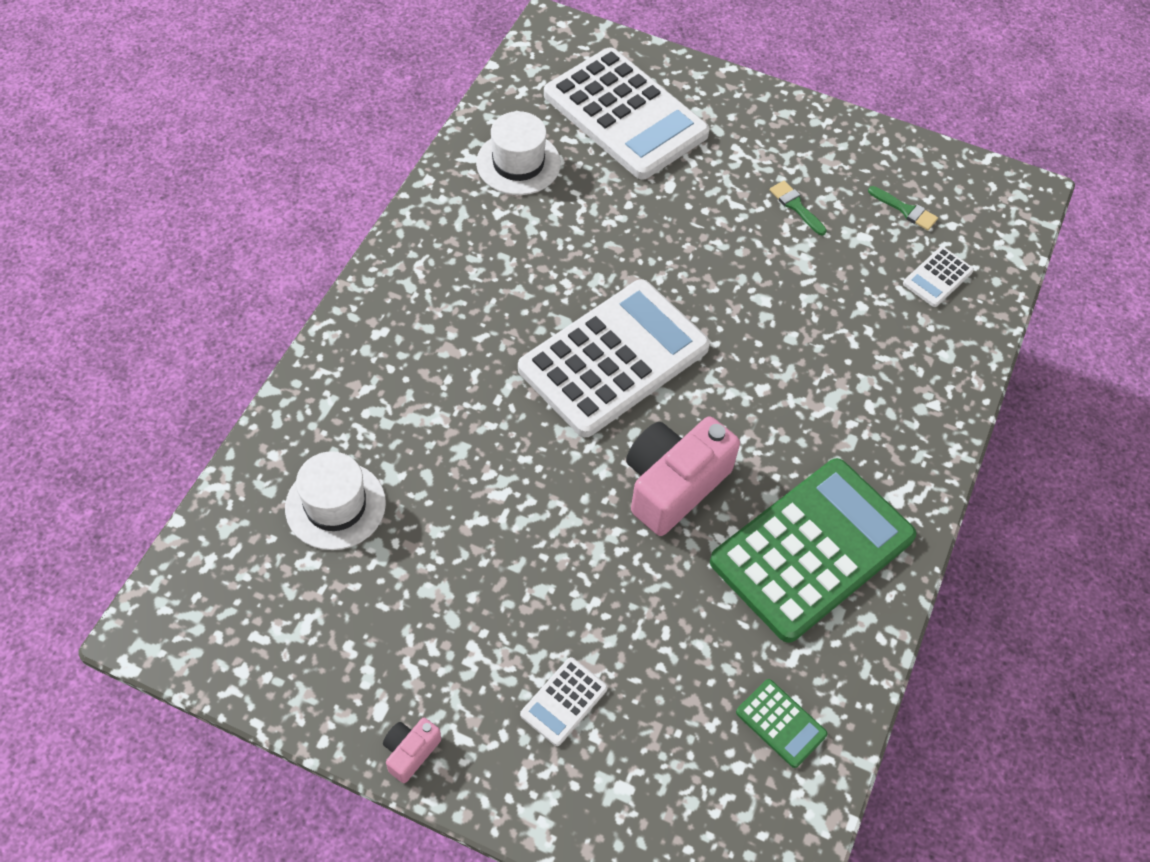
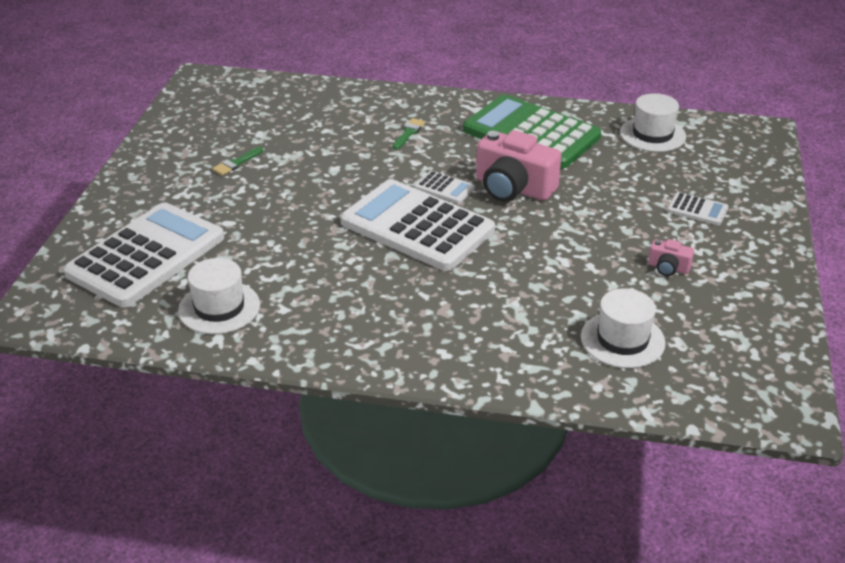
camera: 100 degrees left, 20 degrees down
(410, 752) = (778, 264): pink camera -> pink camera (668, 268)
(781, 723) = (652, 134): green calculator -> white hat
(905, 210) = (228, 119): green brush -> green brush (408, 133)
(937, 277) = (289, 104): white calculator -> white calculator (444, 188)

